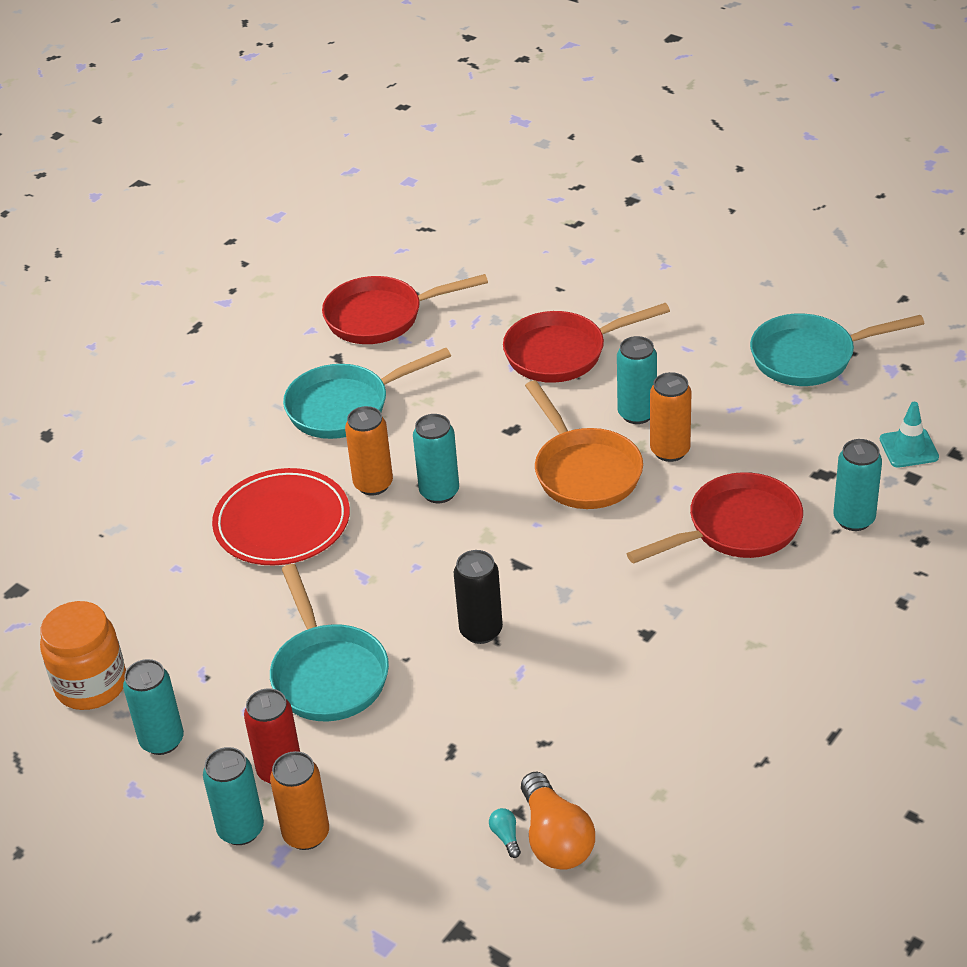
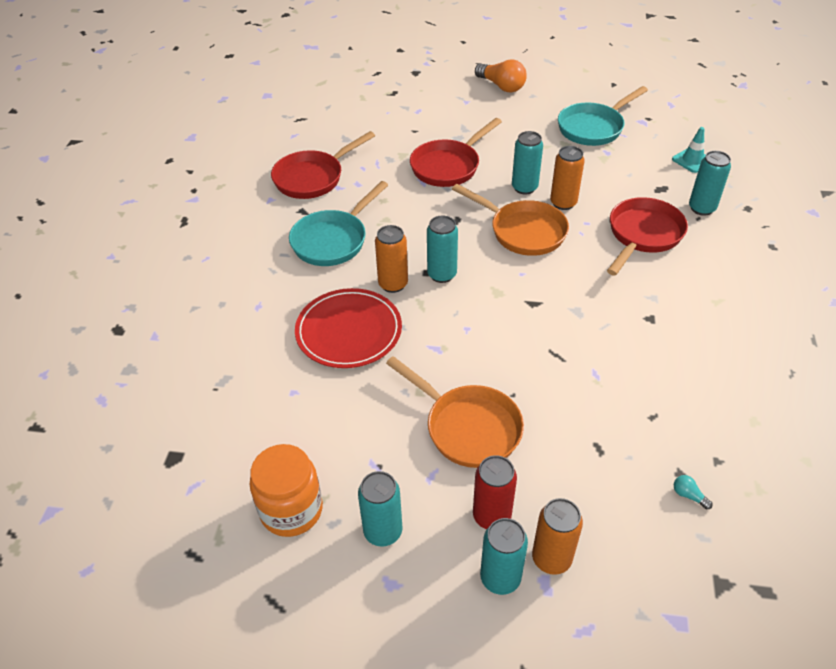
camera: 30 degrees left, 5 degrees up
(328, 674) = (467, 427): turquoise pan -> orange pan
(481, 631) = (546, 356): black can -> none
(555, 839) = (720, 482): orange light bulb -> orange light bulb (501, 86)

